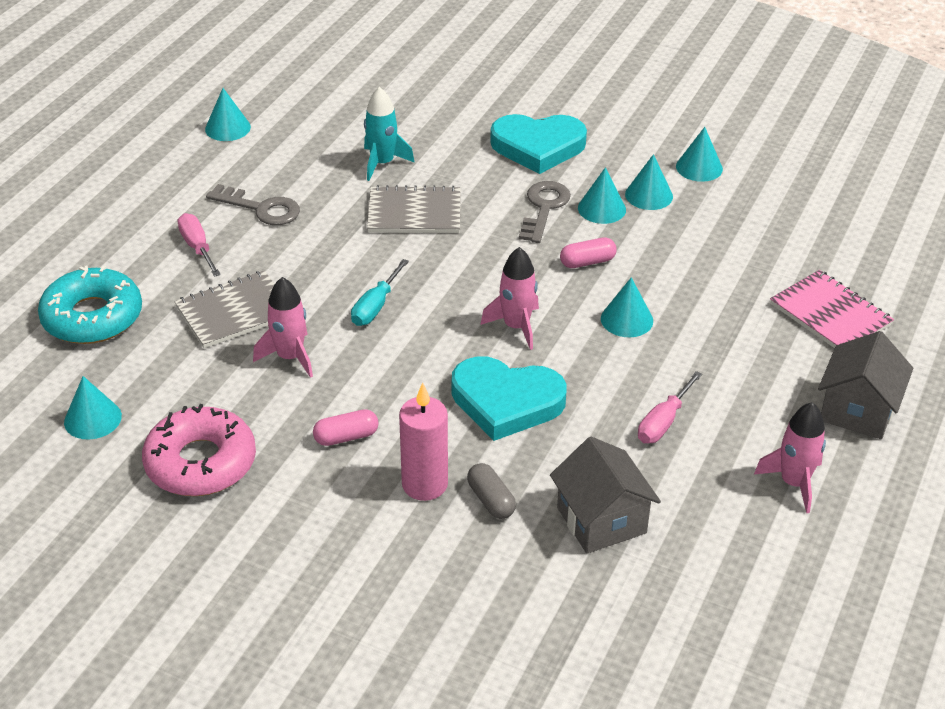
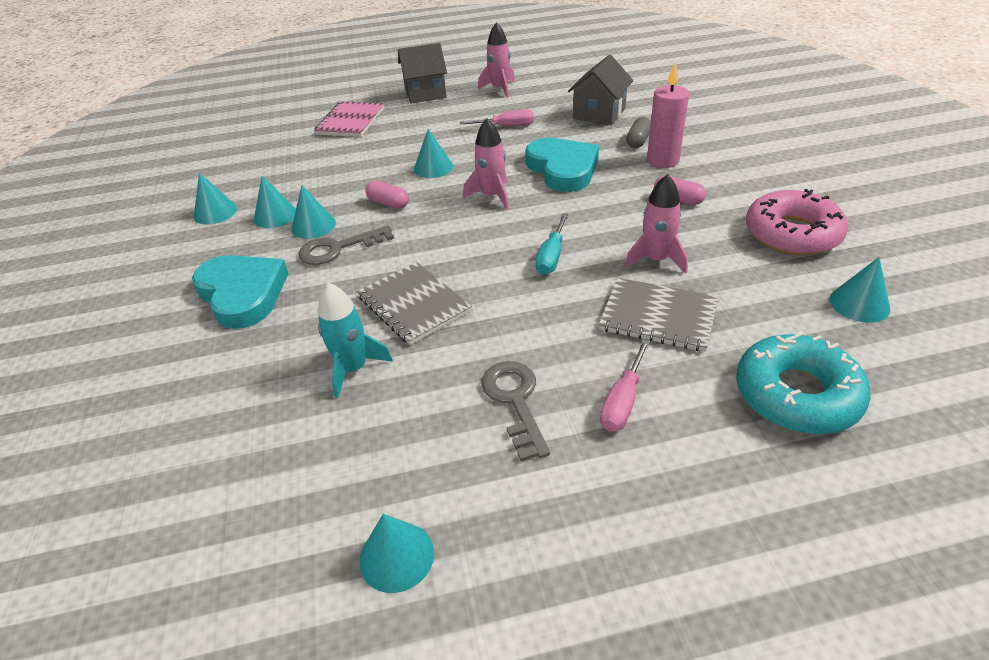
camera: 125 degrees left, 0 degrees up
(375, 306) = (551, 256): turquoise screwdriver -> turquoise screwdriver turned 120 degrees clockwise

